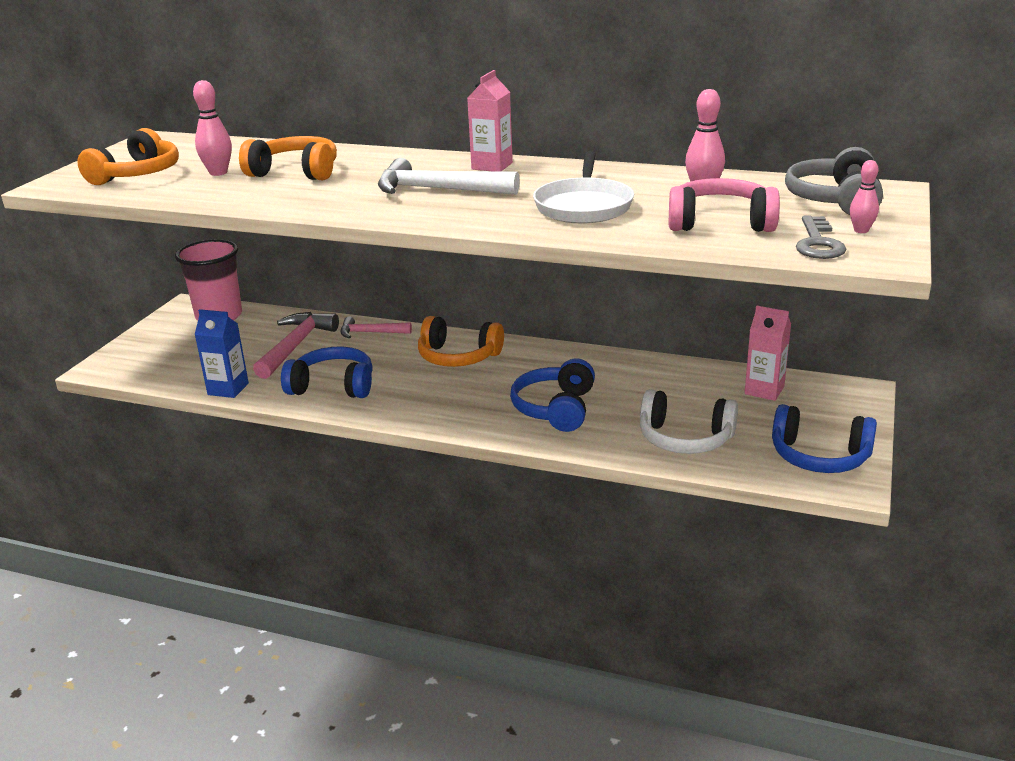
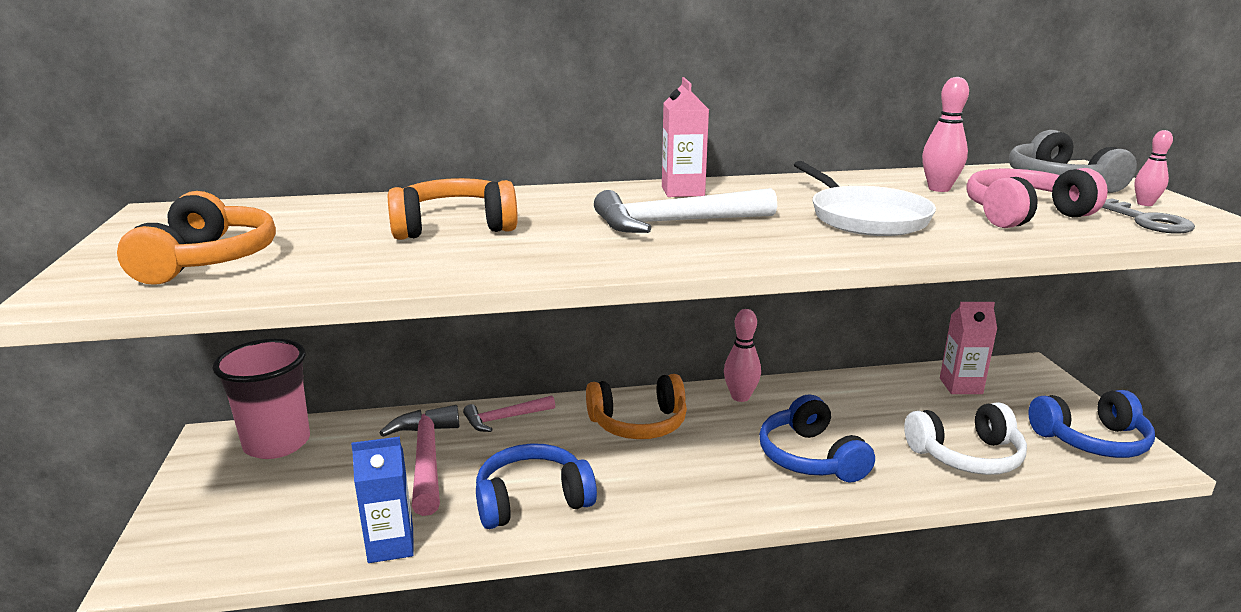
camera: 30 degrees left, 5 degrees down
(218, 173) = (340, 241): pink bowling pin -> pink bowling pin (740, 397)

